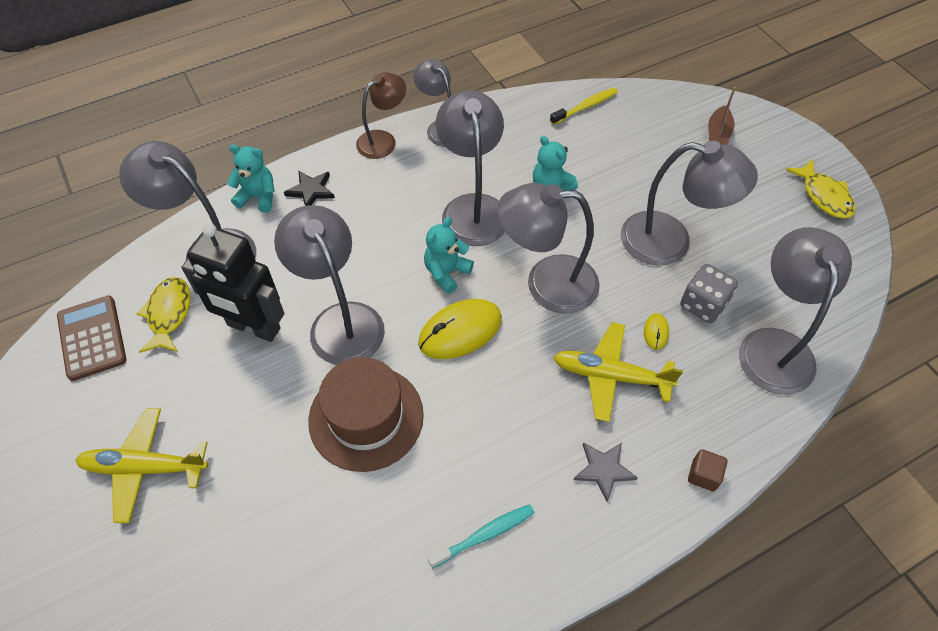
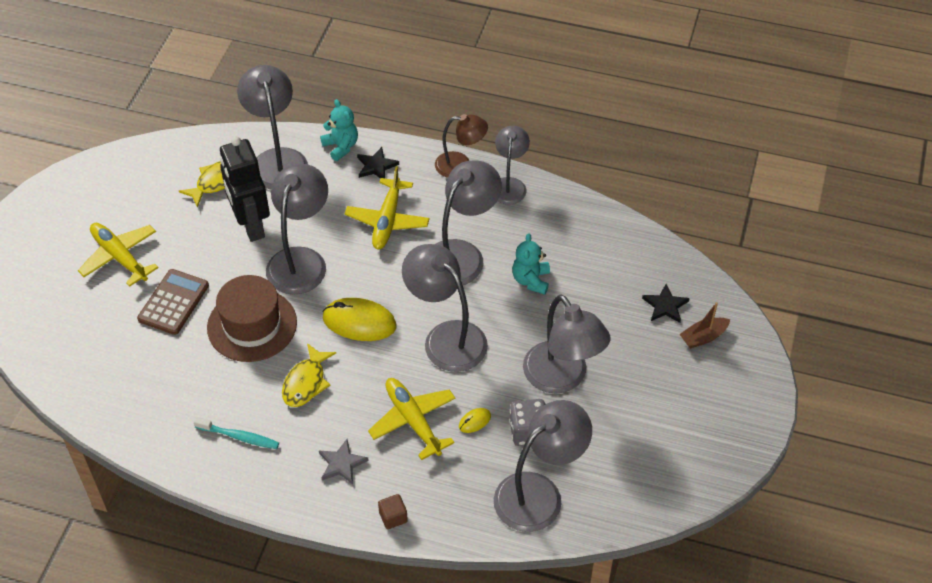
camera: 45 degrees right, 5 degrees down
(92, 338) = (165, 164): brown calculator -> brown calculator (173, 302)
(377, 227) = (387, 220): none -> yellow plane
(446, 272) = (394, 281): turquoise teddy bear -> none
(585, 107) = (631, 245): yellow toothbrush -> none
(665, 131) = (665, 306): none -> black star
(824, 196) = (719, 439): yellow fish -> yellow fish (306, 382)

